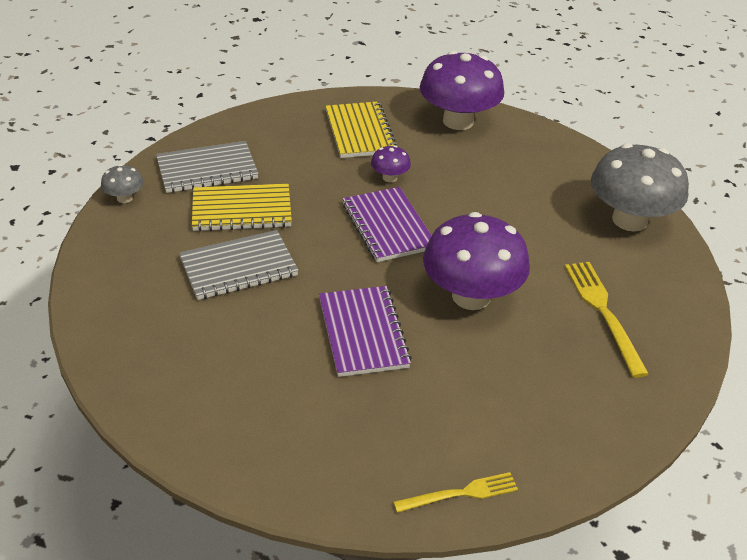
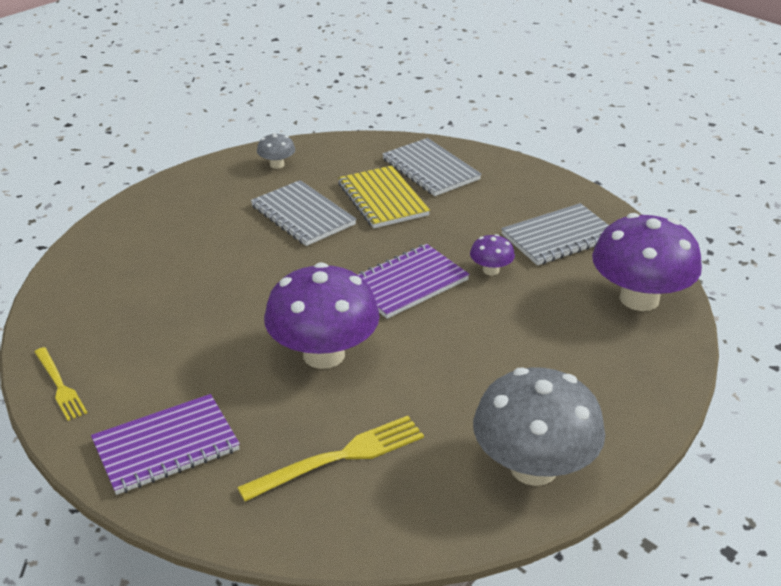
camera: 75 degrees right, 5 degrees down
(124, 198) = (365, 143): grey mushroom -> grey mushroom (277, 165)
(360, 132) = (559, 237): yellow notebook -> grey notebook
(363, 333) = (244, 297): purple notebook -> purple notebook (166, 446)

